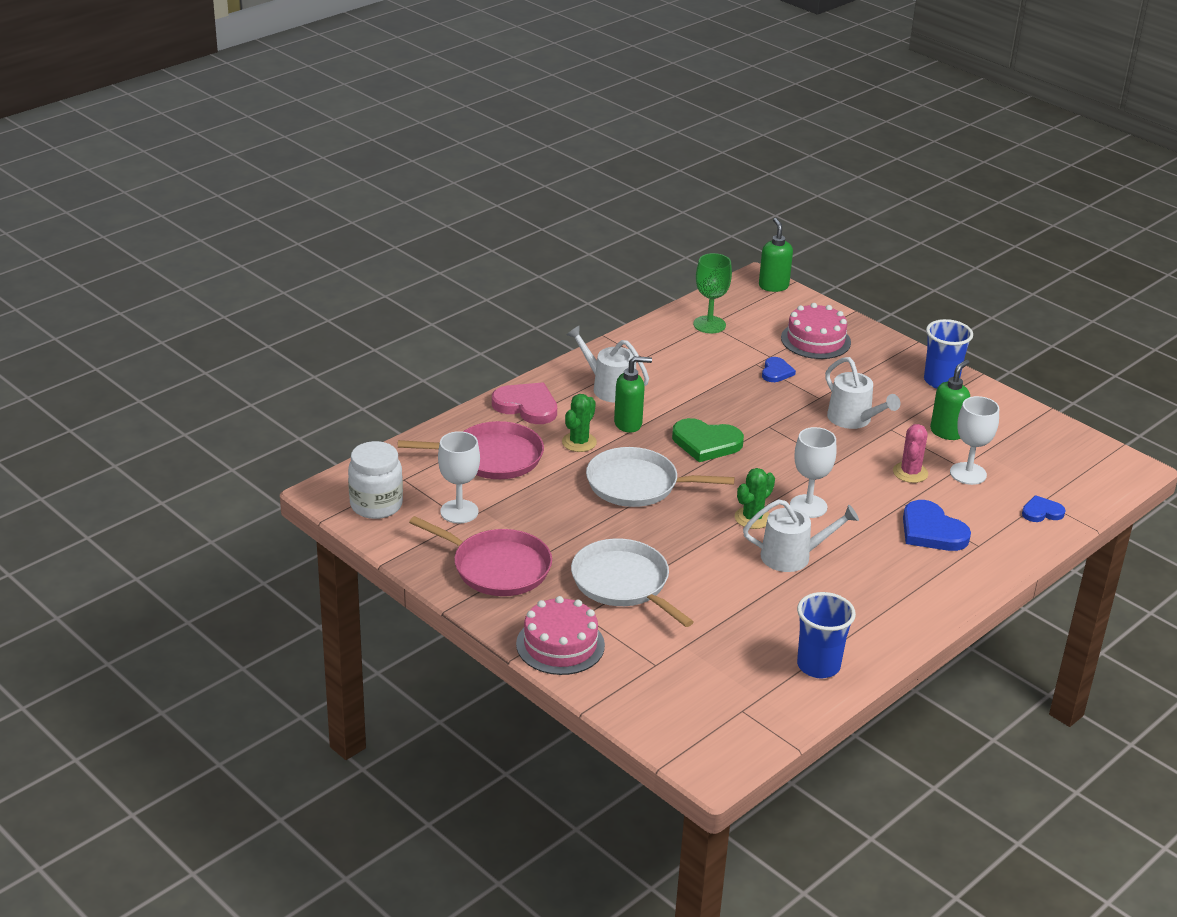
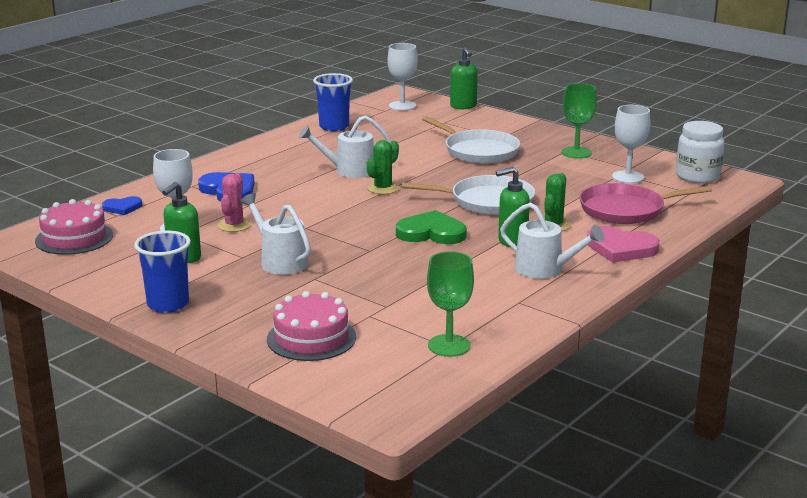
camera: 175 degrees right, 10 degrees down
(497, 567) = (576, 152): pink pan -> green goblet
(560, 645) = (511, 125): pink cake -> pink cake (74, 238)
(773, 286) = (365, 408): green soap dispenser -> green soap dispenser (463, 106)
(776, 372) = (362, 299): blue heart -> none
(808, 506) = (334, 198): white goblet -> white goblet (402, 106)

